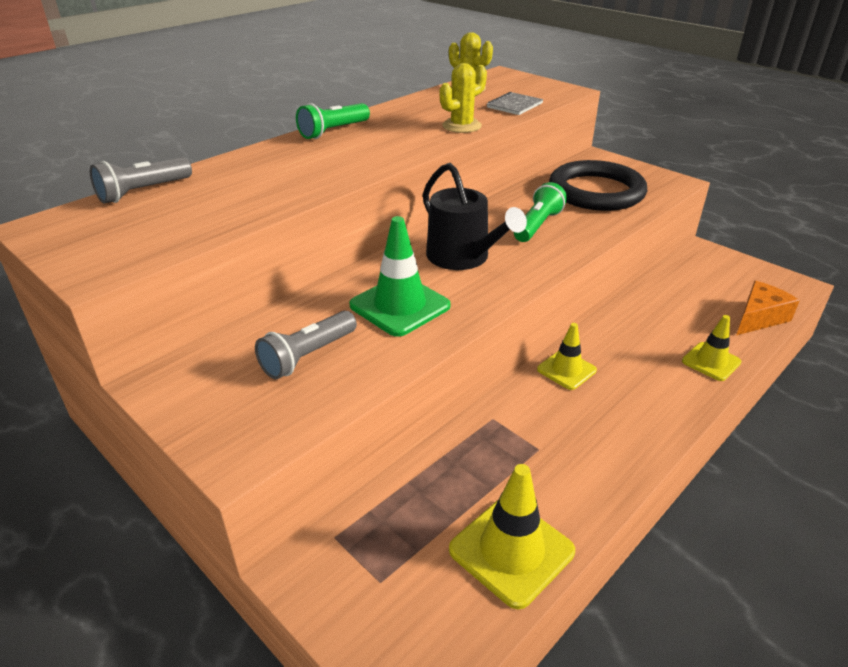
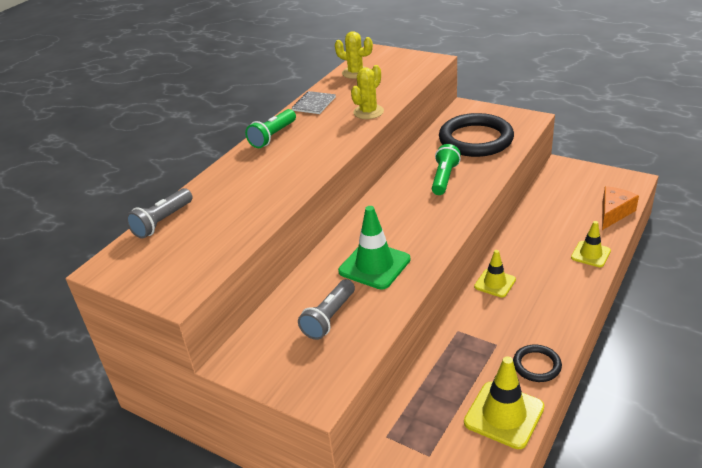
camera: 10 degrees left, 0 degrees up
(463, 257) = (401, 217): black watering can -> none
(514, 105) = (399, 84): grey notebook -> grey notebook (314, 104)
(585, 491) = (536, 365): none -> black ring

